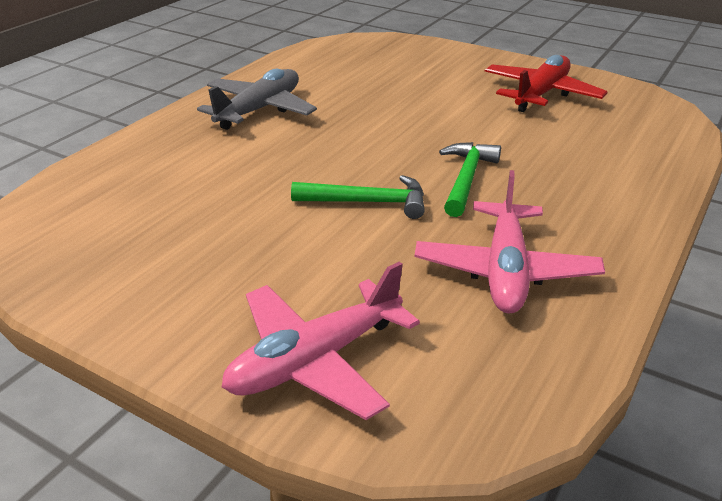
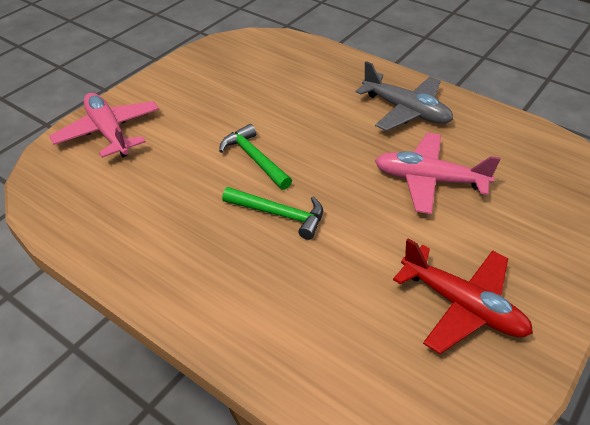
camera: 95 degrees right, 10 degrees up
(367, 202) = (254, 159): green hammer -> green hammer turned 135 degrees clockwise
(505, 271) = (155, 215): pink plane -> pink plane (429, 180)

